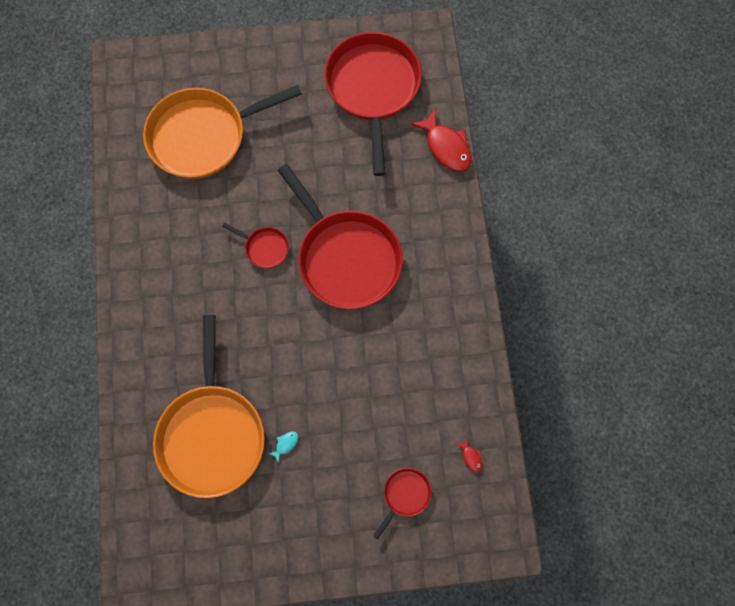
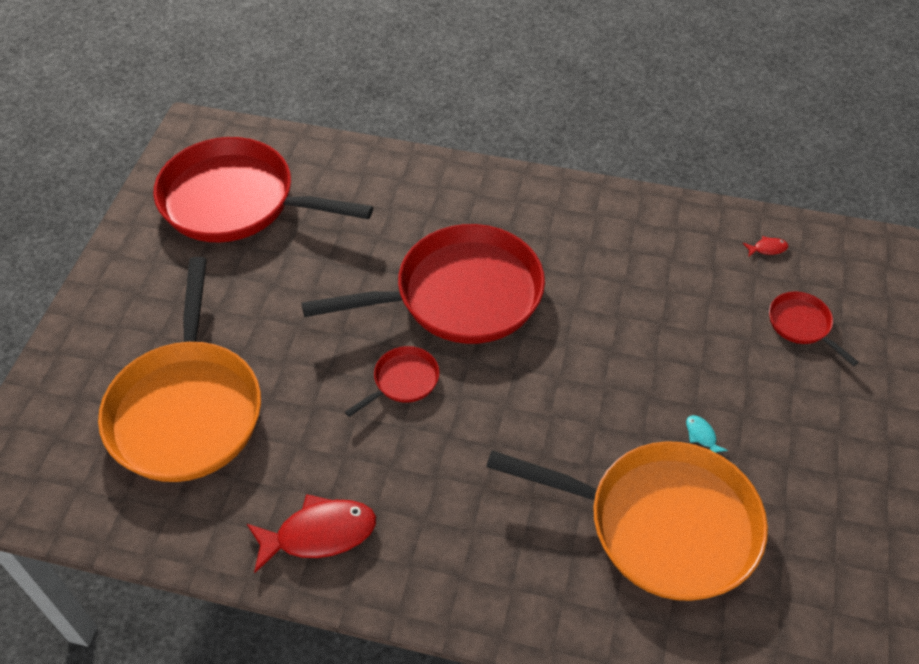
camera: 70 degrees left, 20 degrees down
(446, 147) = (358, 157): red fish -> red fish (319, 534)

